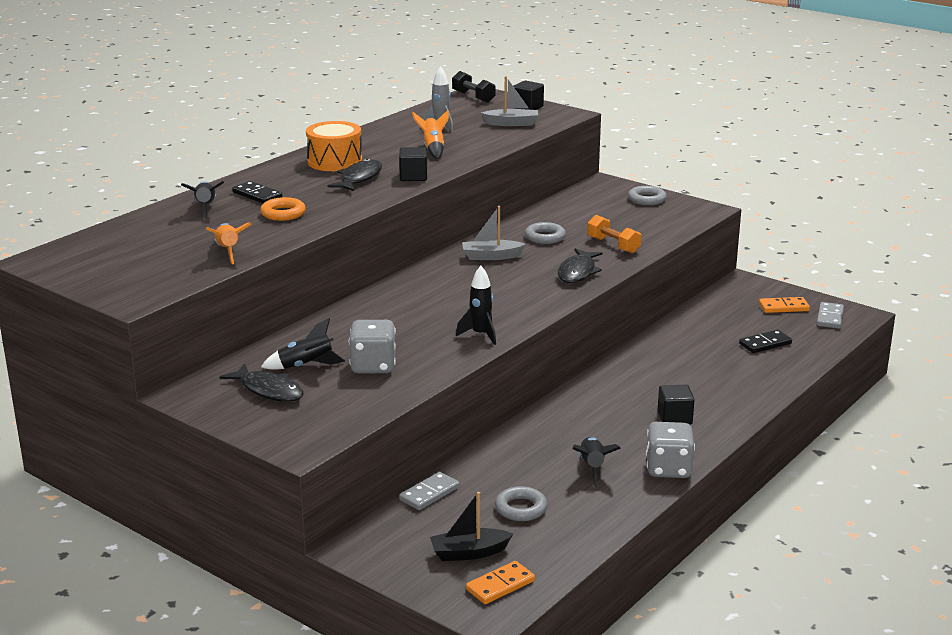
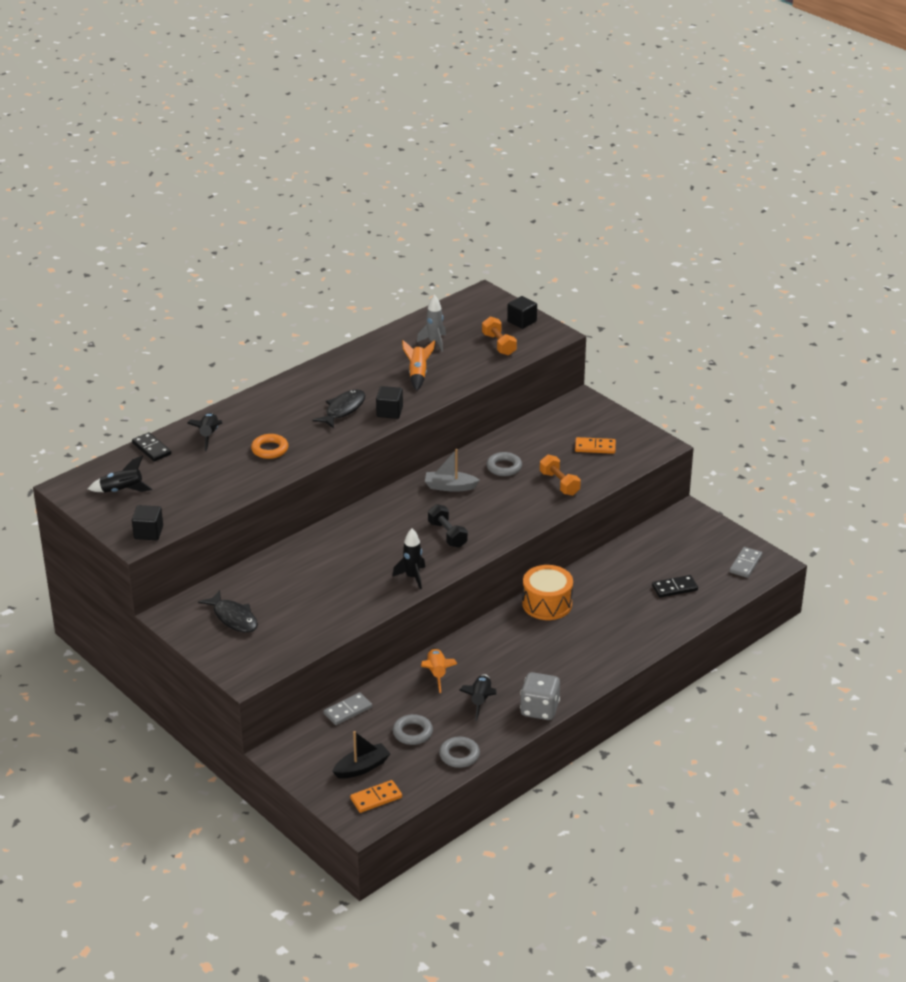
camera: 10 degrees right, 10 degrees up
(228, 251) = (216, 492): orange rocket -> orange rocket (437, 674)
(257, 195) = (254, 423): black domino -> black domino (151, 449)
(306, 366) = (267, 595): black rocket -> black rocket (122, 491)
(335, 161) = (328, 384): orange drum -> orange drum (547, 604)
(373, 366) = (318, 602): grey dice -> none
(469, 553) = (362, 767): black boat -> black boat turned 150 degrees clockwise
(473, 97) = (477, 301): black dumbbell -> black dumbbell (447, 534)
(511, 123) = (499, 344): grey boat -> orange dumbbell
(577, 272) = (516, 514): black fish -> none
(647, 199) = (612, 427): grey ring -> grey ring (459, 755)
(674, 418) = (565, 659): black cube -> black cube (148, 532)
(783, 307) = (710, 547): orange domino -> orange domino (595, 447)

